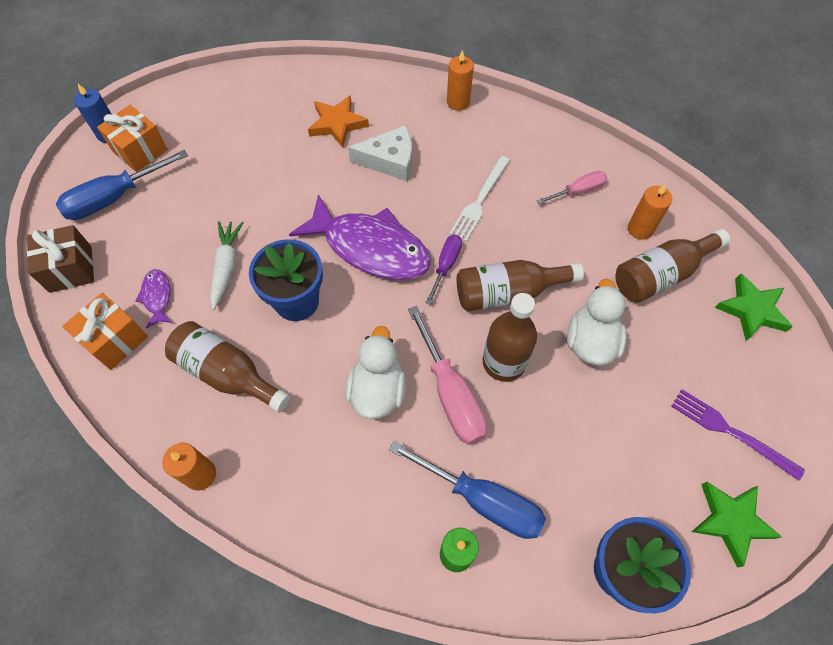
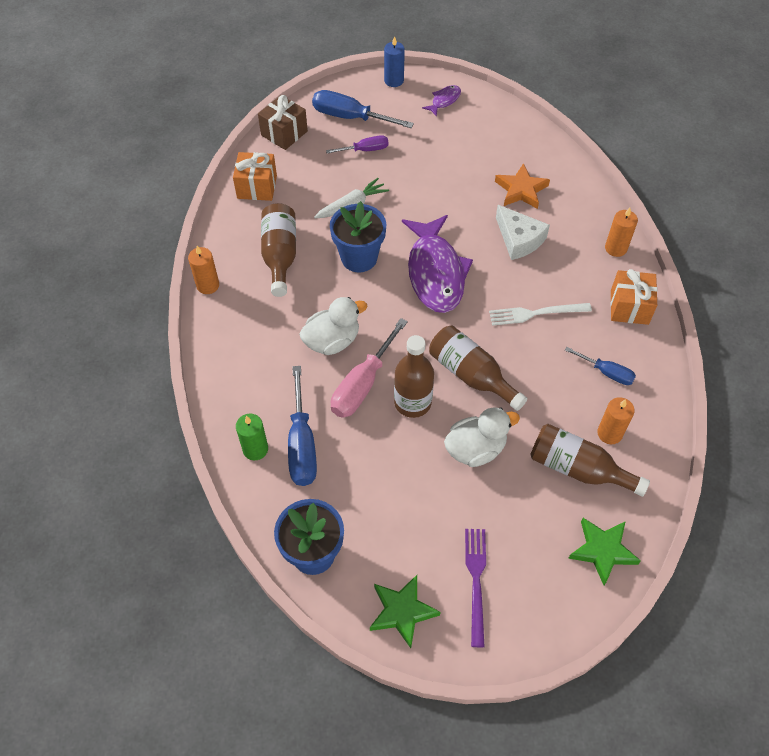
camera: 55 degrees right, 5 degrees down
(140, 150) = (396, 104): orange gift -> orange gift (629, 307)
(157, 297) = (301, 186): purple fish -> purple fish (444, 100)
(446, 266) = (460, 324): purple screwdriver -> purple screwdriver (365, 150)
(578, 191) = (606, 372): pink screwdriver -> blue screwdriver

